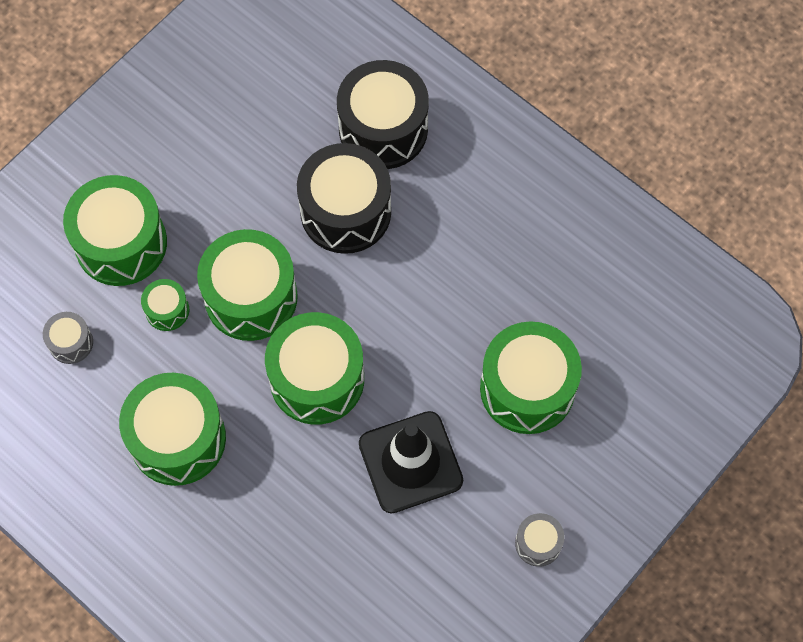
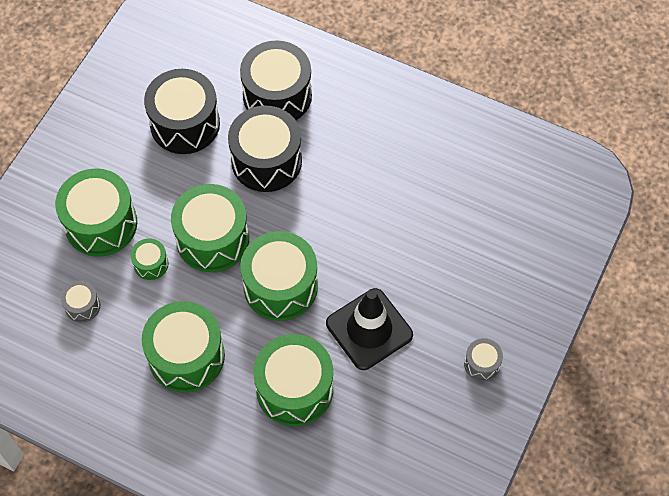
camera: 15 degrees left, 5 degrees down
(258, 139) = (185, 124): none -> black drum
(527, 388) = (440, 255): green drum -> green drum (294, 389)

